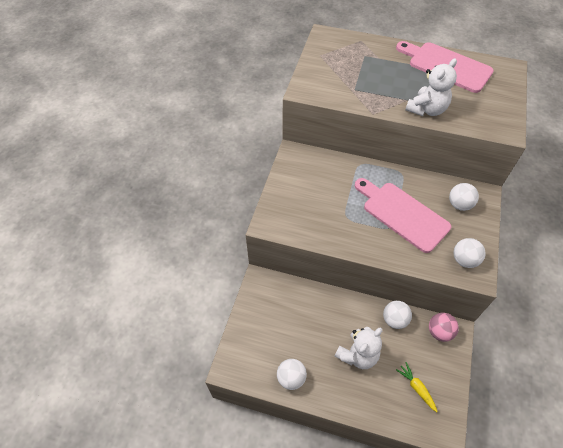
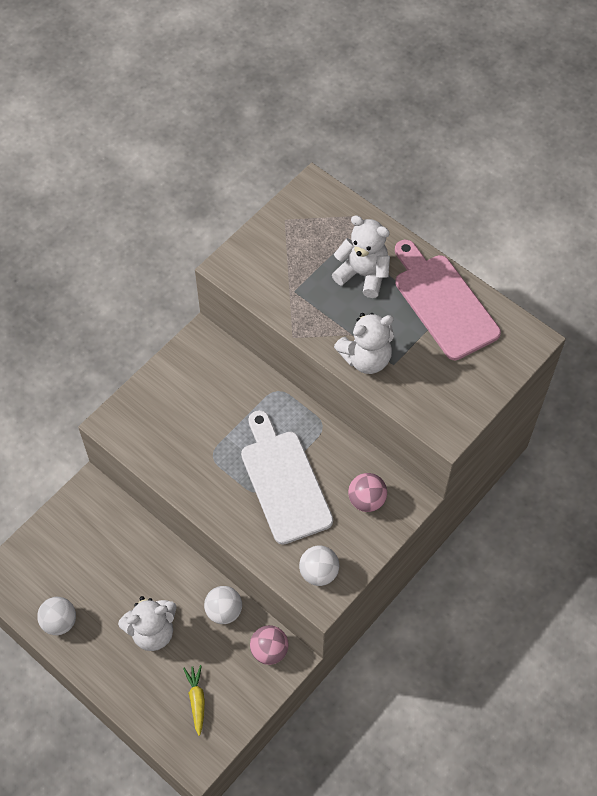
camera: 25 degrees right, 5 degrees up
(389, 67) = (363, 274): none -> white teddy bear
(402, 214) = (284, 482): pink cutting board -> white cutting board
(459, 204) = (366, 500): white ball -> pink ball

